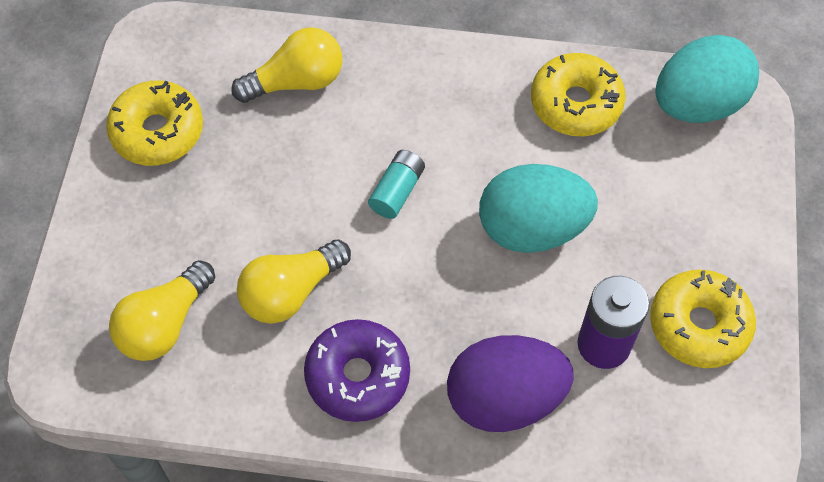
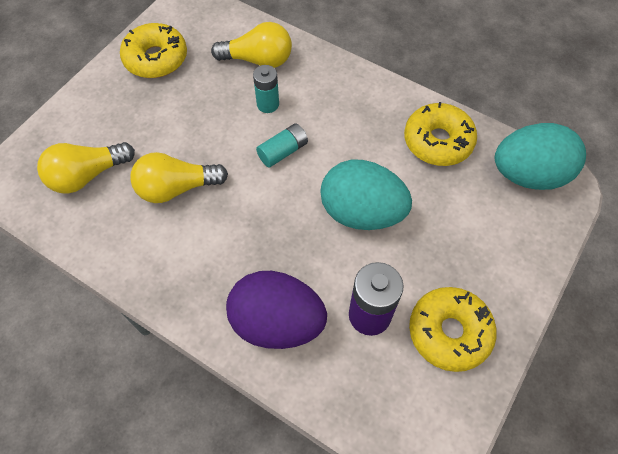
camera: 25 degrees right, 0 degrees up
(343, 137) = (268, 104): none -> turquoise battery
(357, 376) = (186, 261): purple donut -> none

